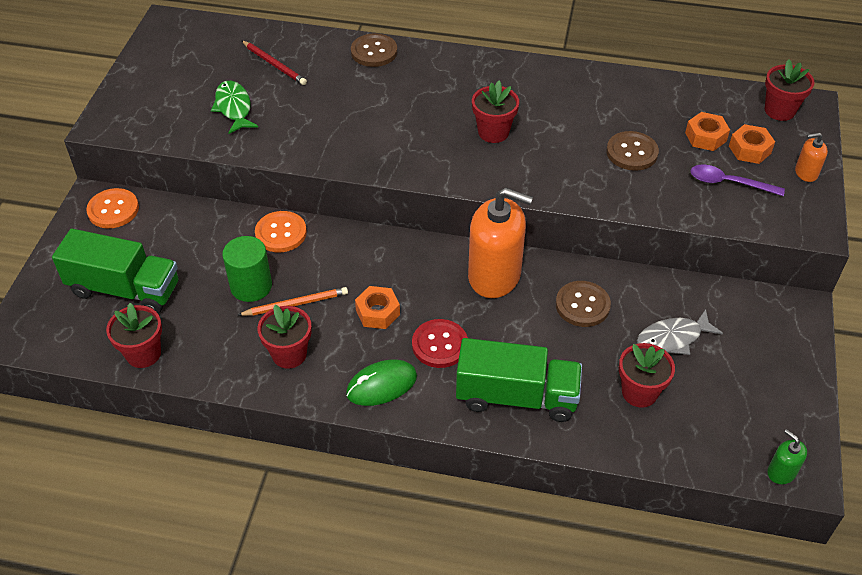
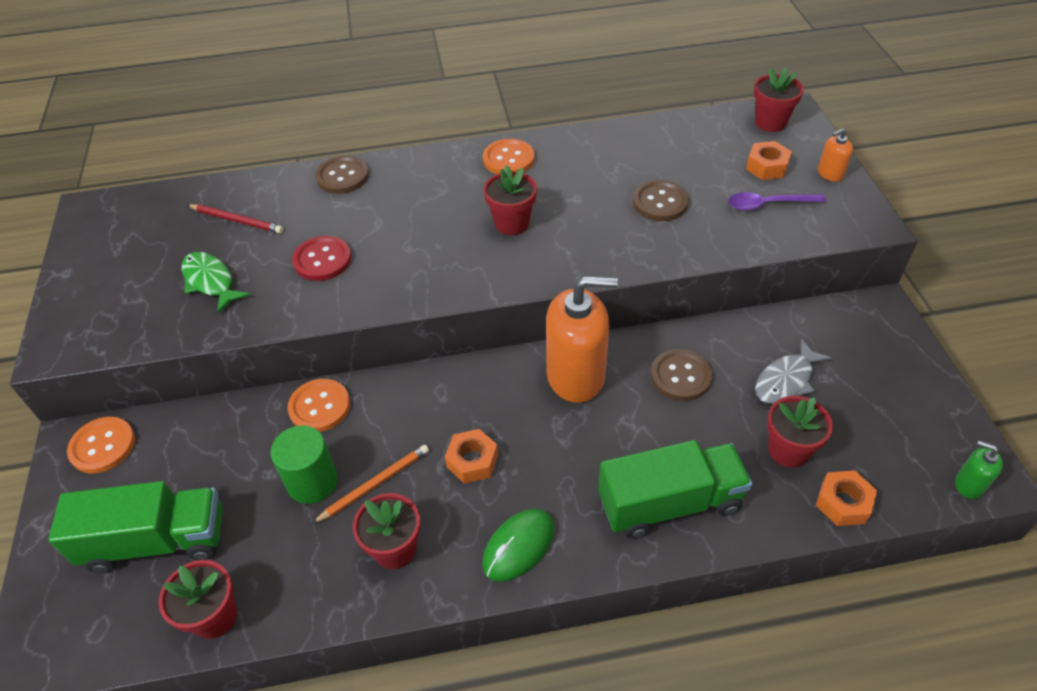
camera: 20 degrees left, 0 degrees up
(439, 345) = (558, 474): red button -> red button (322, 260)
(520, 76) = (508, 159): none -> orange button
(705, 137) = (720, 167): orange nut -> orange nut (843, 503)

